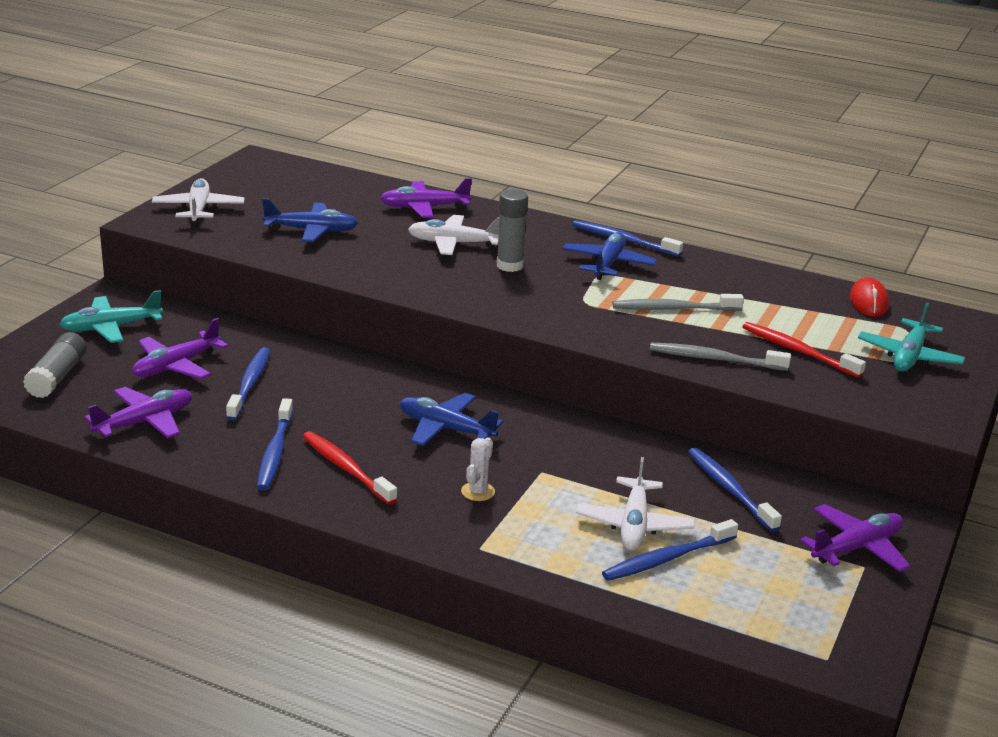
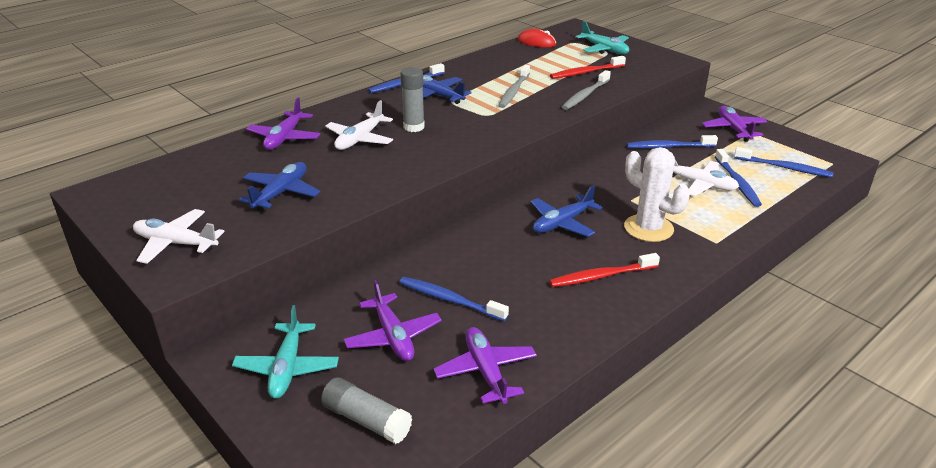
camera: 65 degrees left, 5 degrees up
(275, 452) = (565, 305): blue toothbrush -> blue toothbrush (784, 167)
(478, 492) = (648, 228): white cactus -> white cactus, size x2.04

